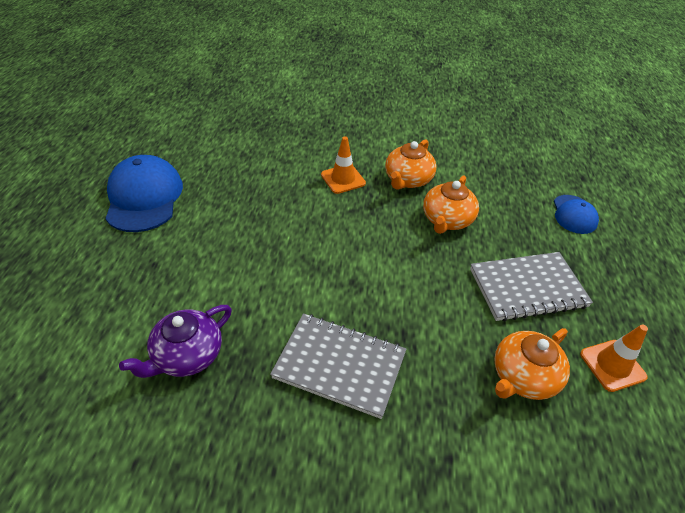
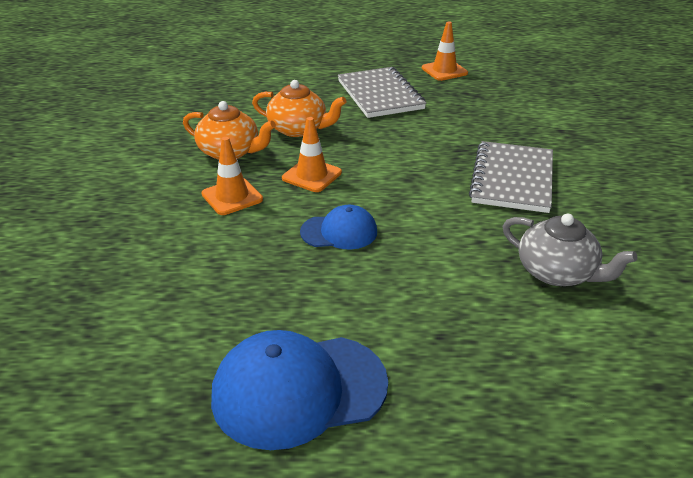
camera: 95 degrees left, 10 degrees down
(187, 355) = (557, 272): purple teapot -> grey teapot
(366, 221) = (312, 175): none -> orange traffic cone
(523, 377) = (474, 101): orange teapot -> none
(574, 214) = (277, 70): blue cap -> blue cap (339, 232)

